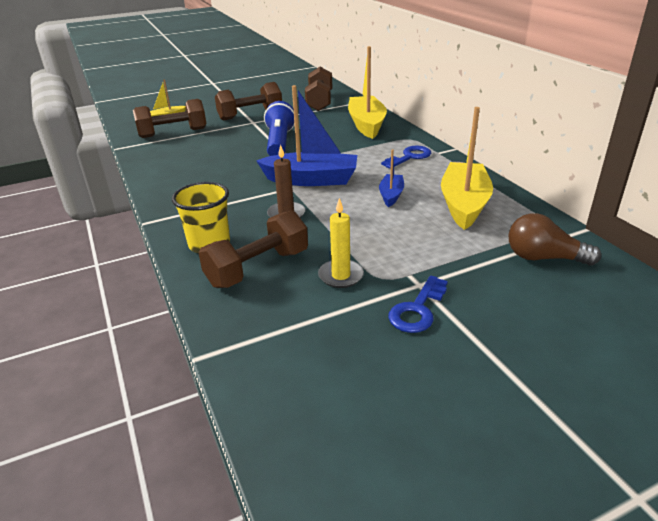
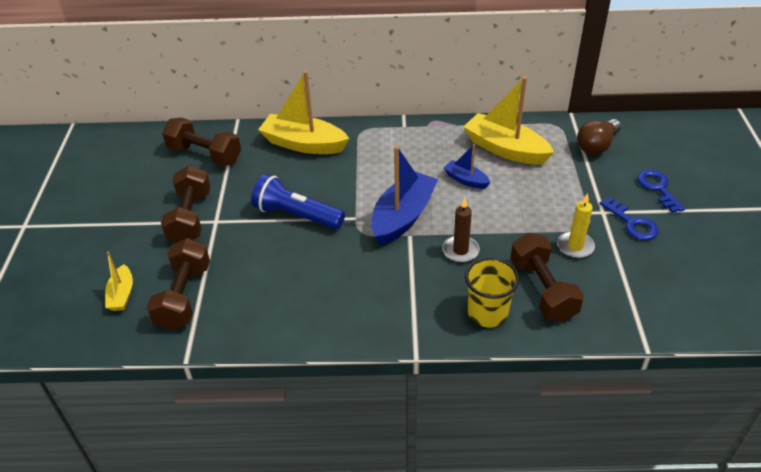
camera: 65 degrees left, 10 degrees up
(409, 157) = (401, 145): blue key -> blue key (658, 188)

